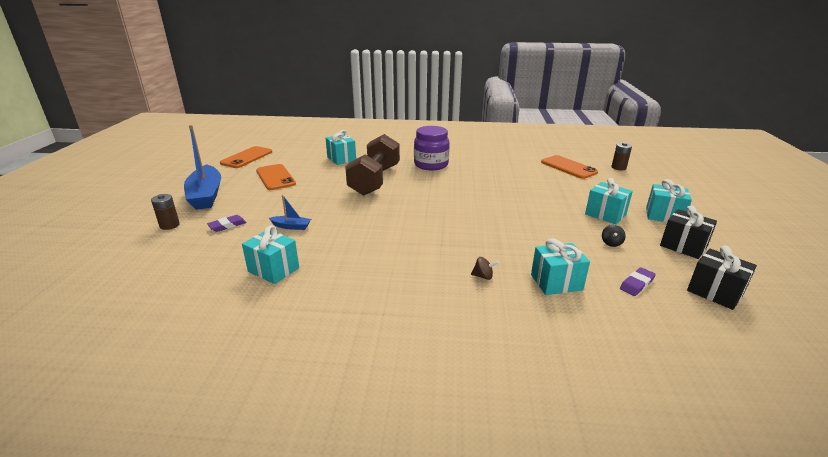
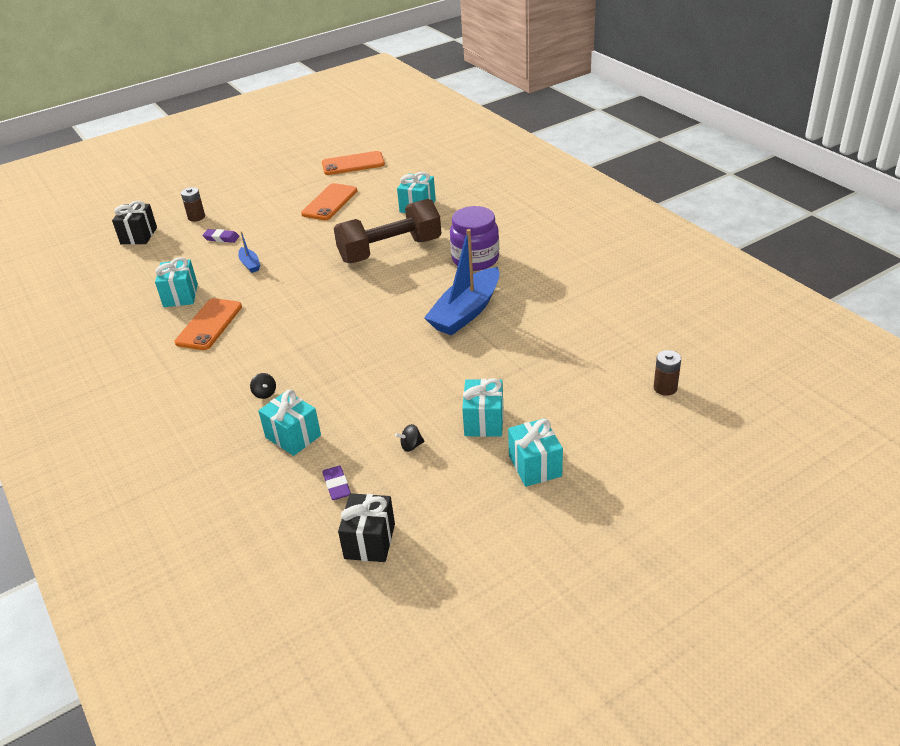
camera: 55 degrees right, 10 degrees up
(206, 195) = (258, 197): blue boat -> blue boat (466, 312)
(483, 276) = (265, 393): brown spinning top -> black spinning top
(568, 167) = (605, 349): orange phone -> orange phone (209, 324)
(636, 284) = (337, 485): purple eraser -> purple eraser turned 60 degrees clockwise
(683, 246) = (460, 499): black gift -> black gift (138, 236)

